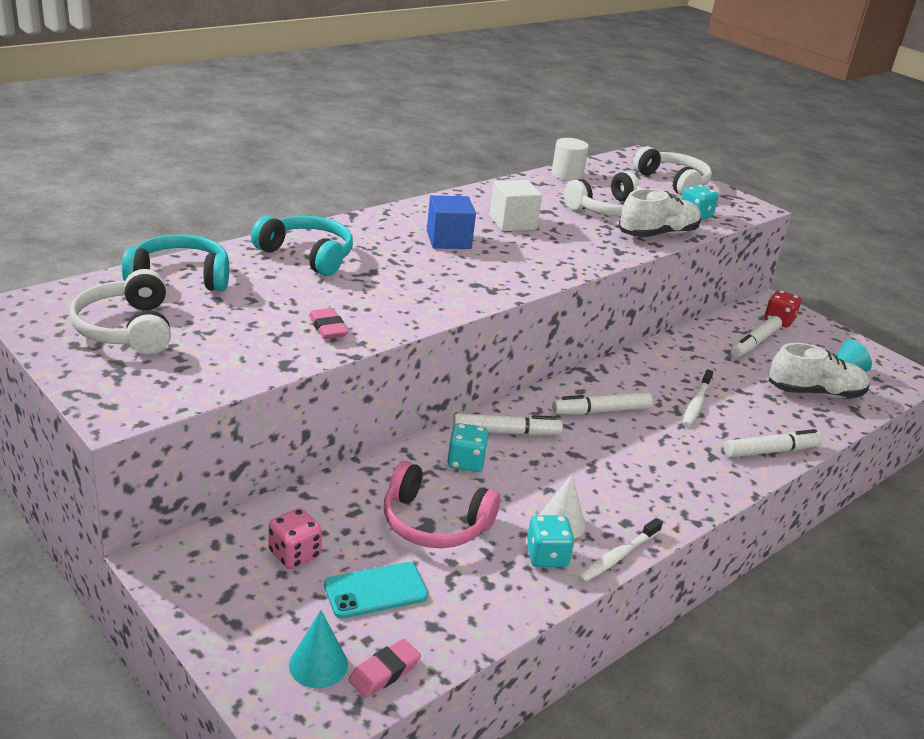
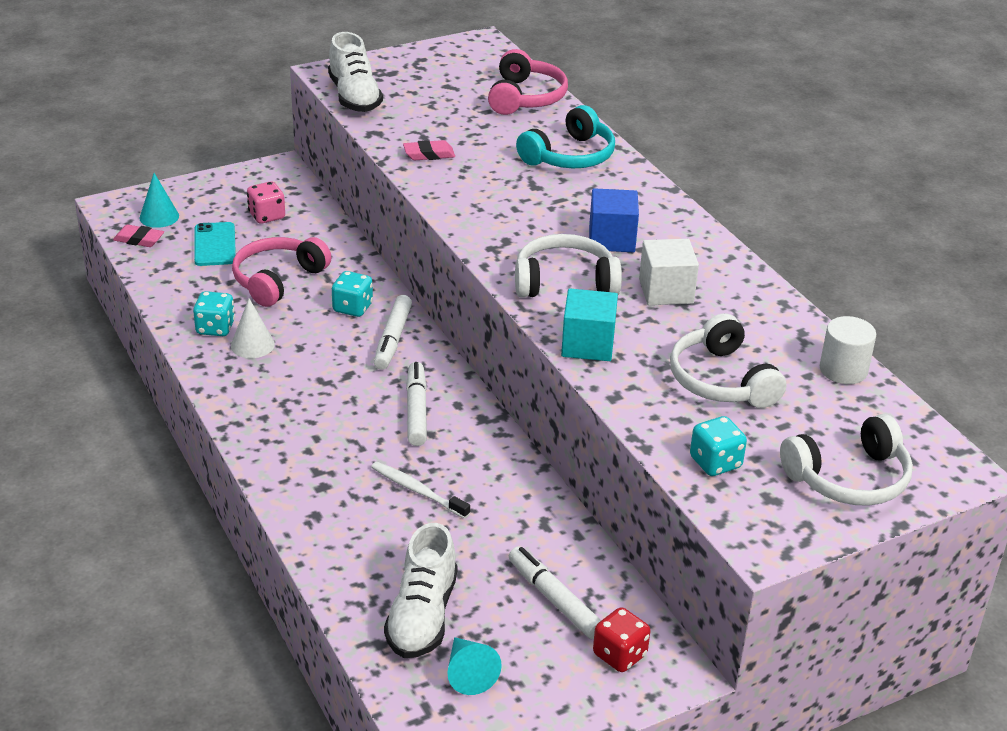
camera: 105 degrees right, 5 degrees up
(127, 329) = (440, 76): white headphones -> white headphones (564, 282)
(180, 277) = (525, 97): turquoise headphones -> pink headphones
(384, 672) = (139, 240): pink eraser -> pink eraser turned 45 degrees counterclockwise
(603, 252) = (588, 344): none -> turquoise cube
(617, 556) = (199, 366): white toothbrush -> none
(658, 234) = (645, 406): white shoe -> white shoe (354, 97)
(771, 451) = (312, 522): white marker -> none

